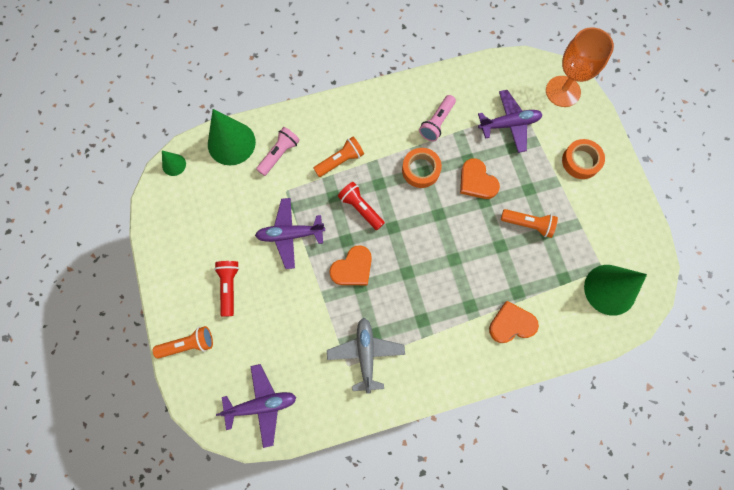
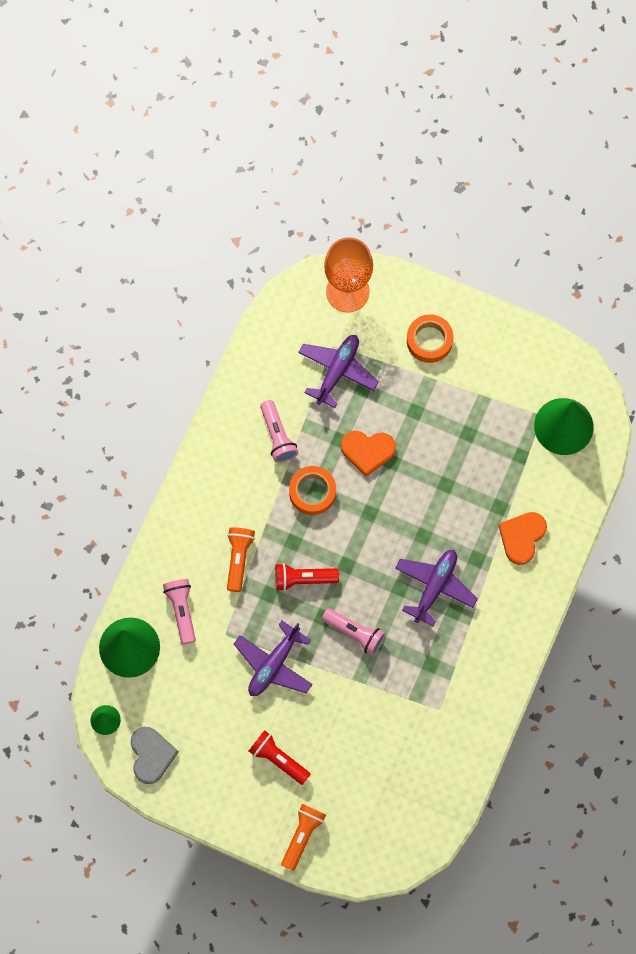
camera: 50 degrees left, 0 degrees up
(171, 208) = (151, 755): none -> grey heart
(261, 405) = (411, 811): purple plane -> purple plane (435, 587)
(353, 268) = (355, 633): orange heart -> pink flashlight
(366, 354) = (443, 685): grey plane -> none
(528, 224) = (447, 442): orange flashlight -> none

